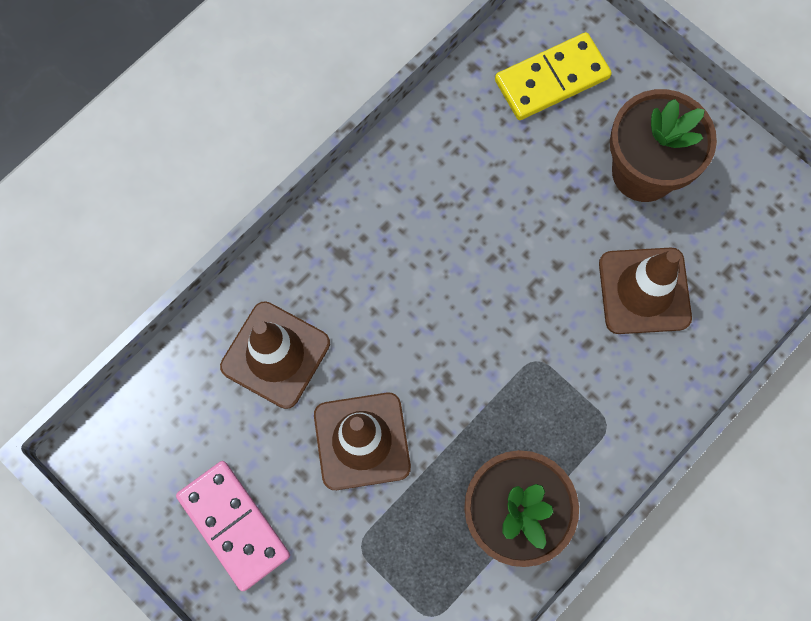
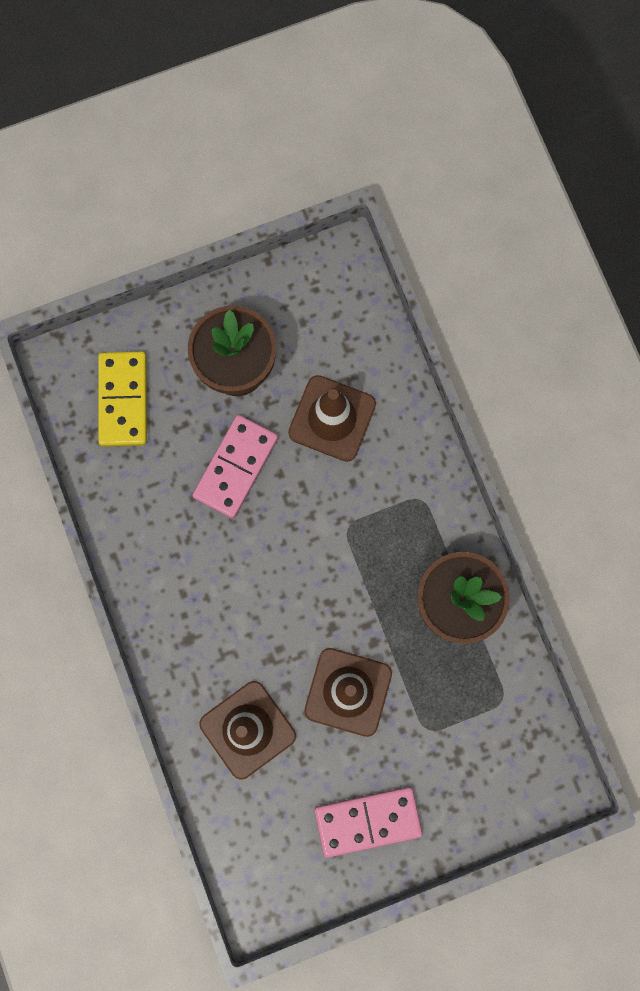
camera: 65 degrees left, 5 degrees up
(541, 218) = (236, 467): none -> pink domino

